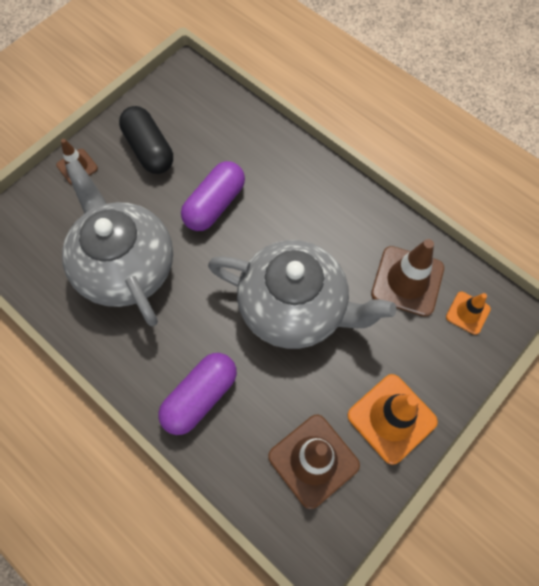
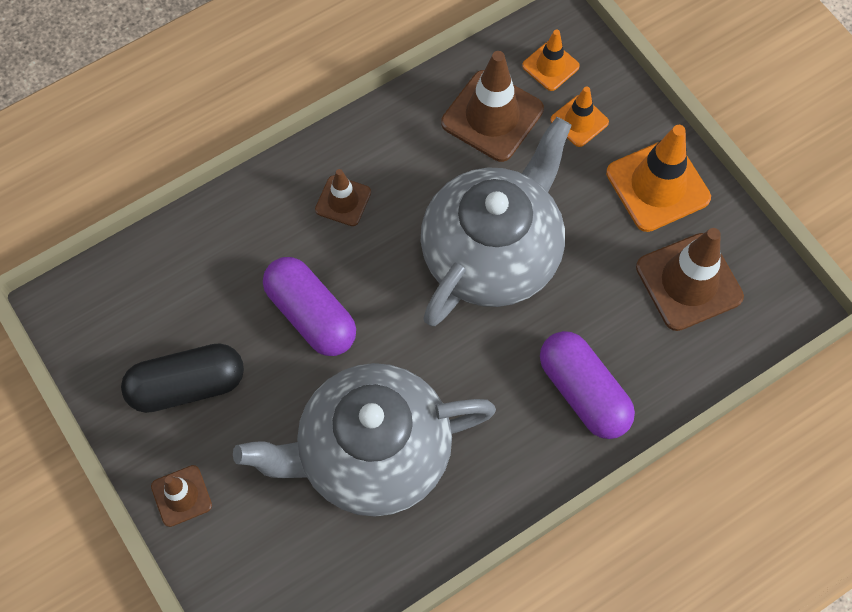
camera: 75 degrees left, 0 degrees up
(304, 201) = (343, 201): none -> brown traffic cone
(427, 345) = (579, 121): none -> orange traffic cone

